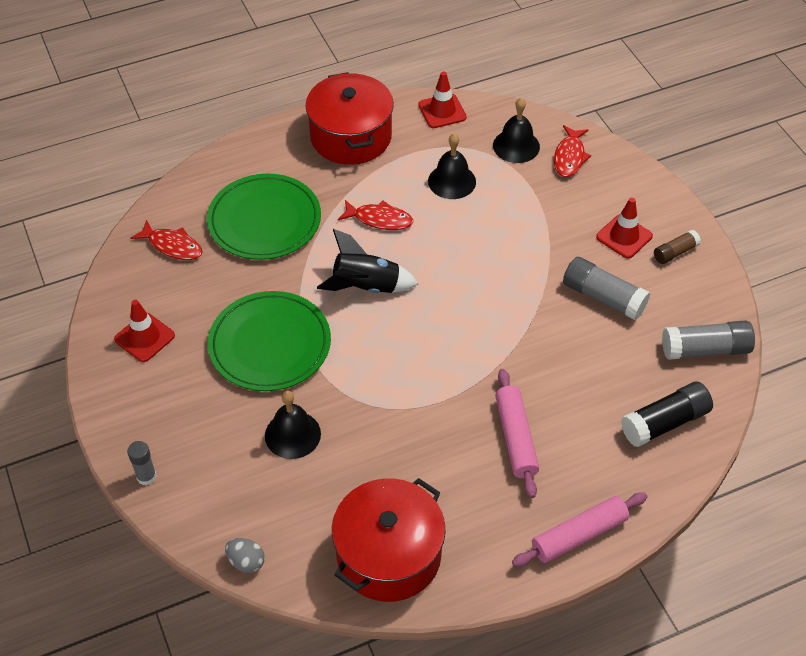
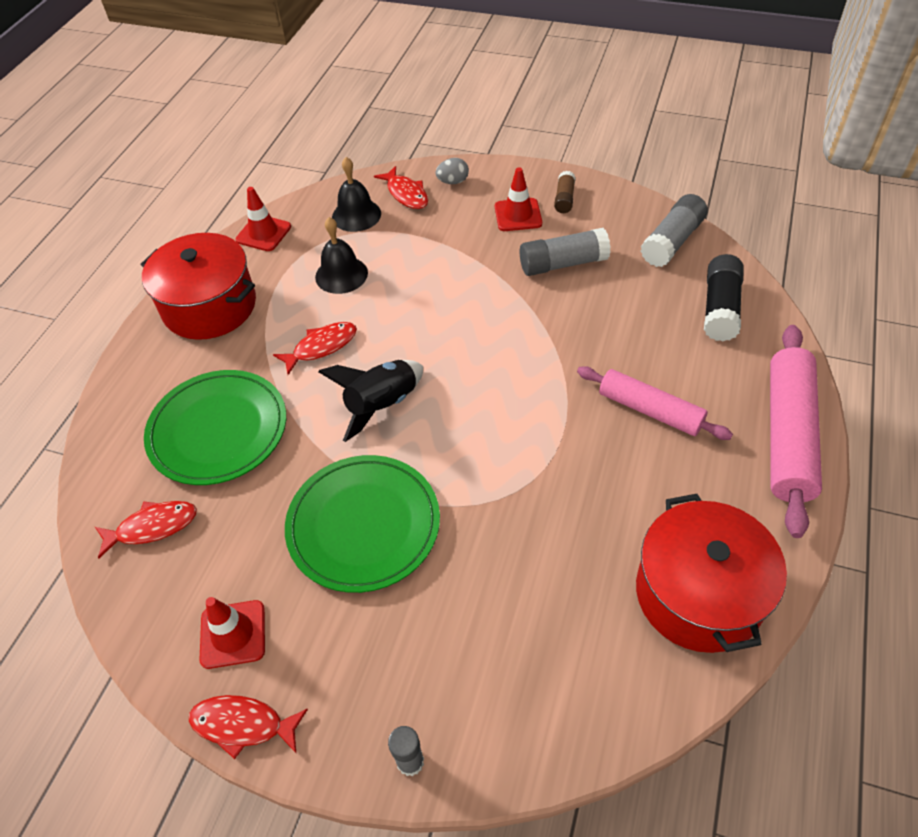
camera: 45 degrees left, 0 degrees up
(100, 384) = (243, 725): none -> red fish
(246, 562) = (606, 733): grey egg -> grey egg (453, 182)
(292, 434) = (488, 579): black bell -> none
(579, 535) = (788, 435): pink rolling pin -> pink rolling pin, size x1.51

